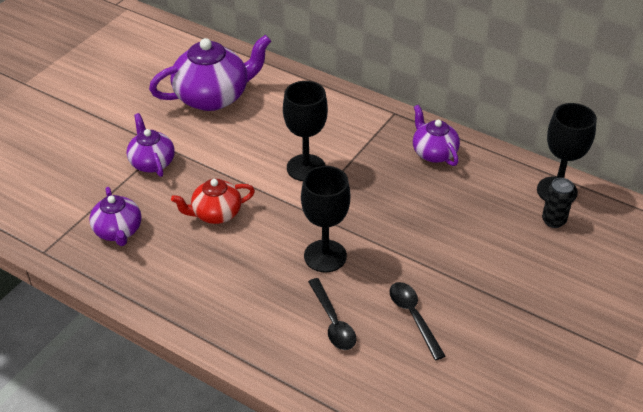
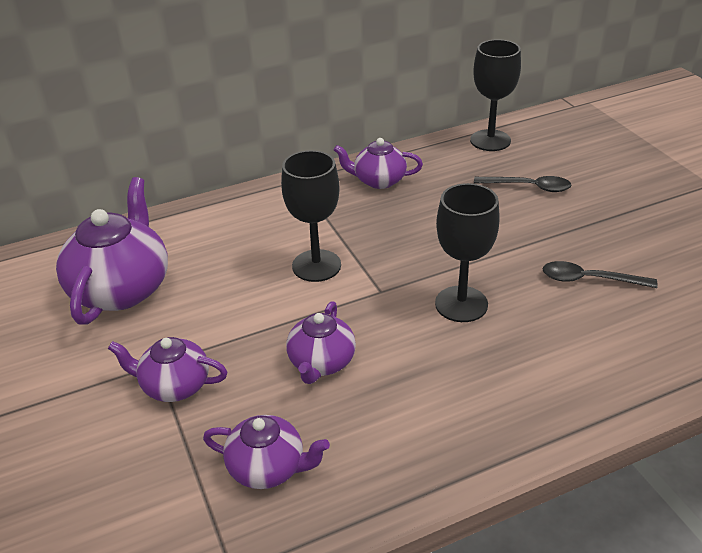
camera: 55 degrees left, 5 degrees down
(215, 214) = (321, 363): red teapot -> purple teapot
(333, 322) = (561, 336): black spoon -> black spoon (528, 187)
(553, 221) = (525, 156): black can -> none

